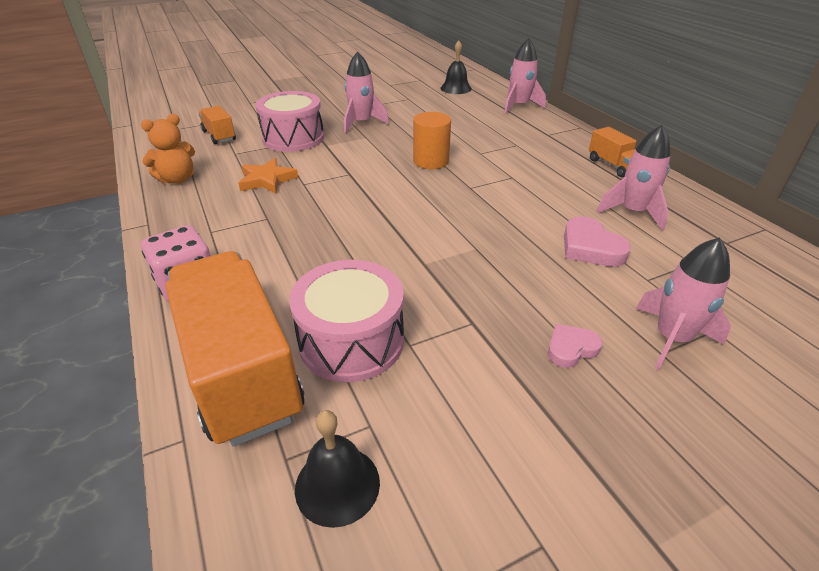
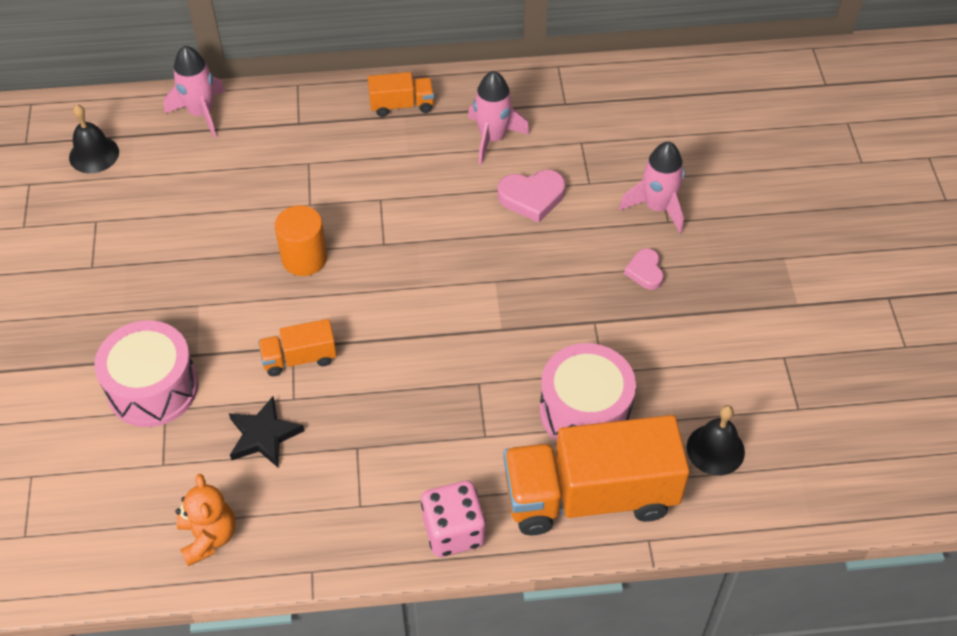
camera: 70 degrees left, 15 degrees up
(219, 136) = (89, 479): orange truck -> orange truck (299, 358)
(267, 180) = (264, 435): orange star -> black star
(361, 123) = (150, 298): pink rocket -> none

